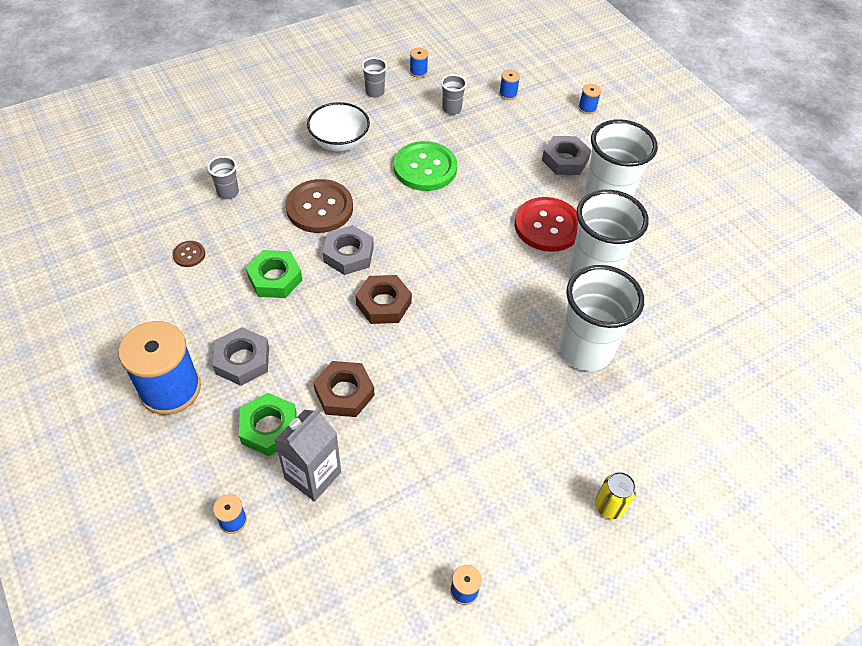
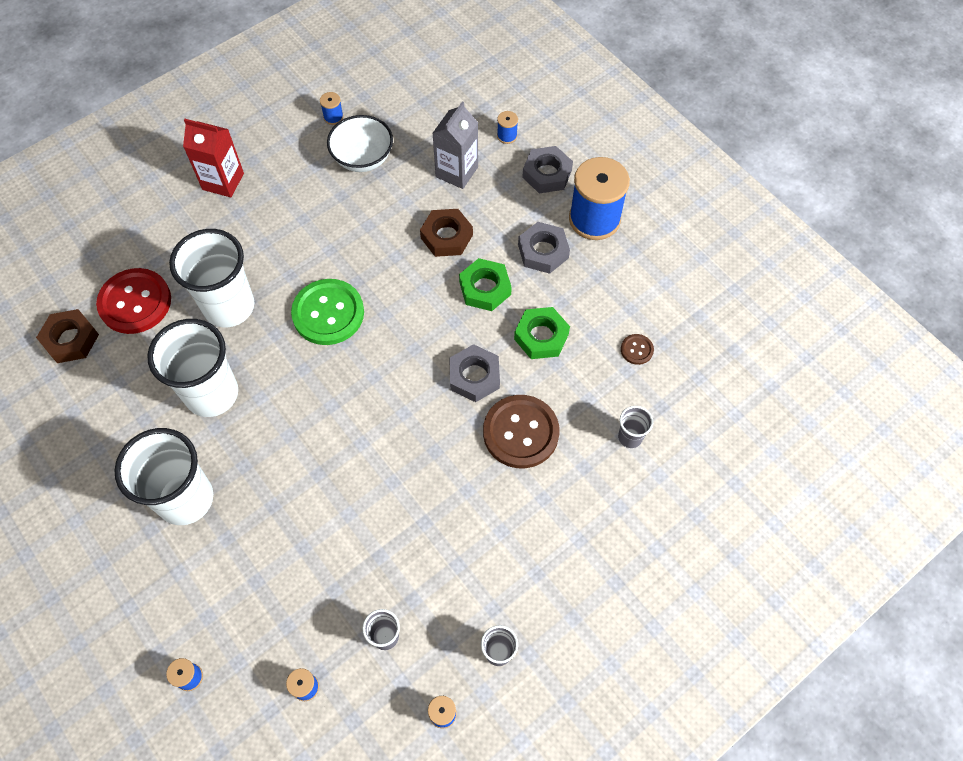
camera: 175 degrees right, 10 degrees up
(269, 428) = (501, 200): green nut -> green nut (485, 288)
(339, 142) = (523, 541): white bowl -> white bowl (363, 158)
(383, 303) = (427, 325): brown nut -> brown nut (70, 339)
(425, 168) = (409, 516): green button -> green button (328, 313)
(547, 226) = (258, 450): red button -> red button (135, 302)
(565, 160) = (230, 563): grey nut -> grey nut (547, 174)
(609, 506) = (223, 181): yellow can -> red carton

